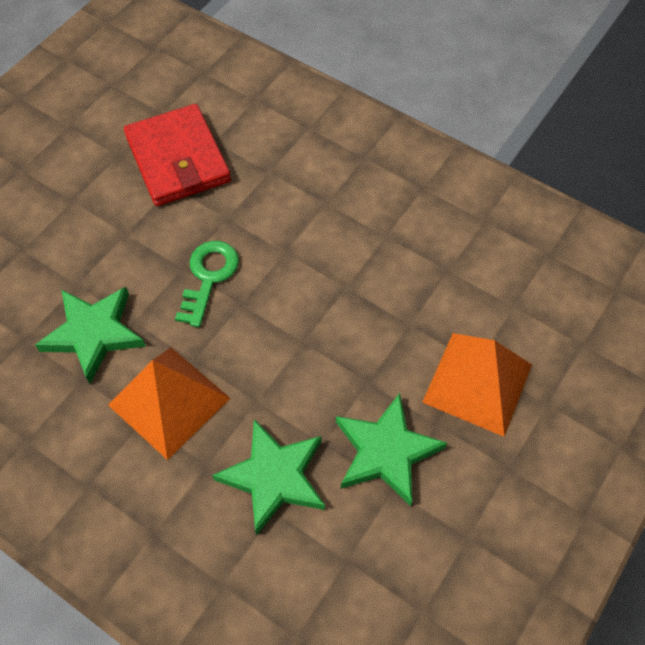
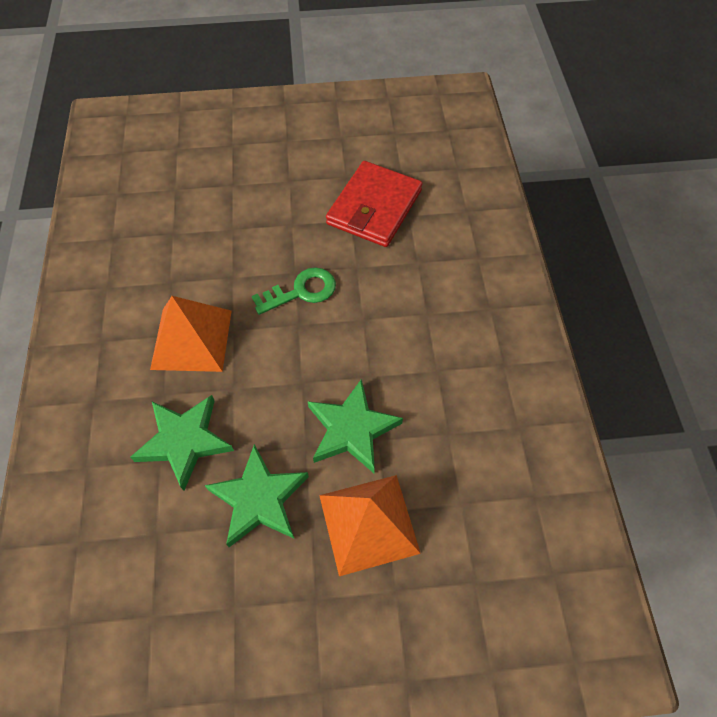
camera: 50 degrees right, 0 degrees up
(93, 334) = (205, 264): green star -> green star (351, 429)

